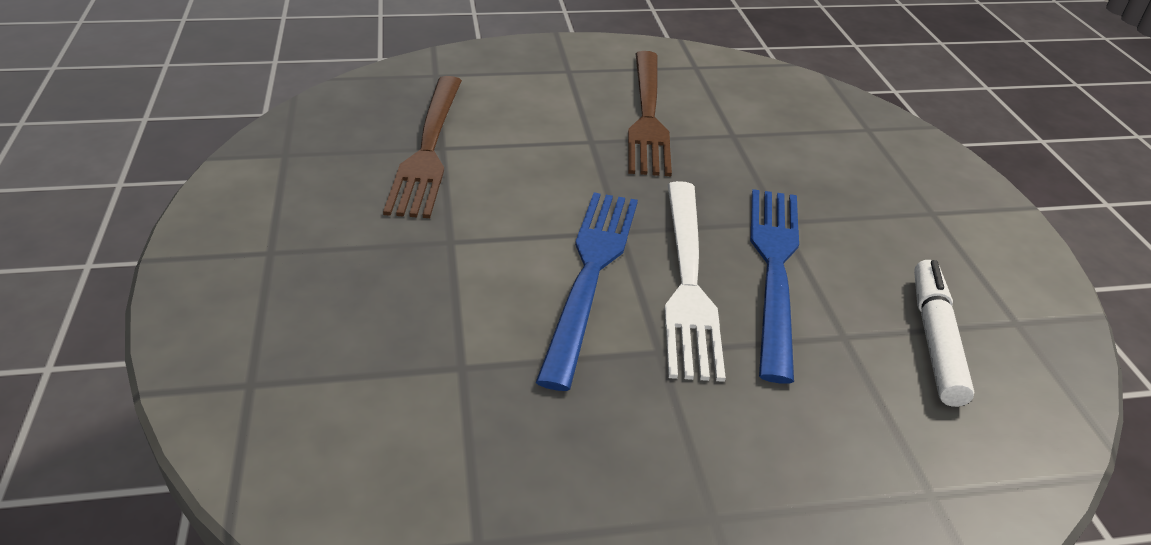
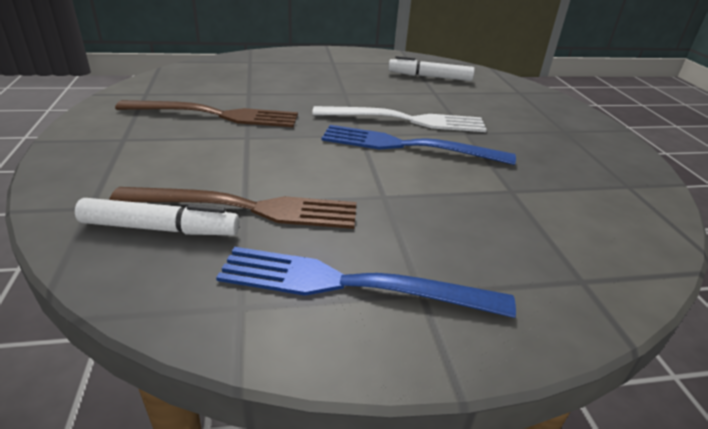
camera: 90 degrees left, 5 degrees down
(398, 109) = (160, 229): none -> white marker
(774, 270) = (389, 99): blue fork -> blue fork (353, 284)

